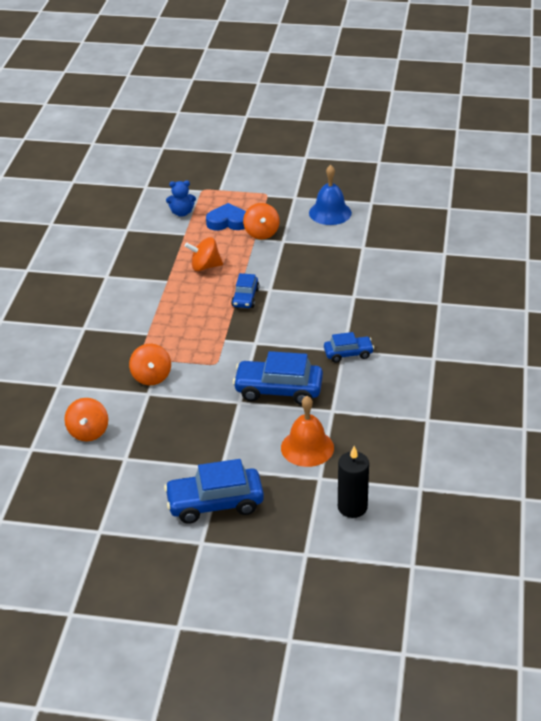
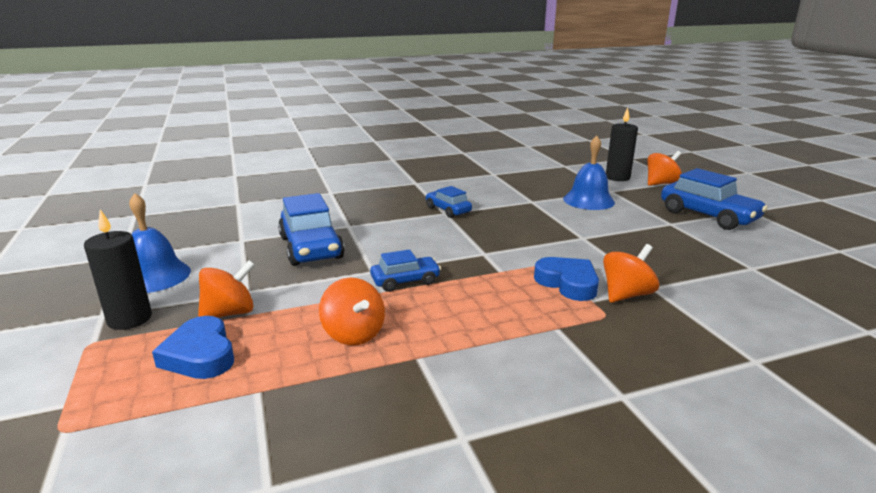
camera: 120 degrees left, 15 degrees down
(88, 432) = (770, 302): orange spinning top -> orange spinning top (661, 183)
(182, 213) = (173, 425): blue teddy bear -> none
(185, 360) = (568, 283): none -> blue heart
(278, 390) = (539, 225): blue car -> blue car (311, 248)
(282, 204) = (130, 319): none -> black candle
(307, 447) = (588, 200): orange bell -> blue bell

